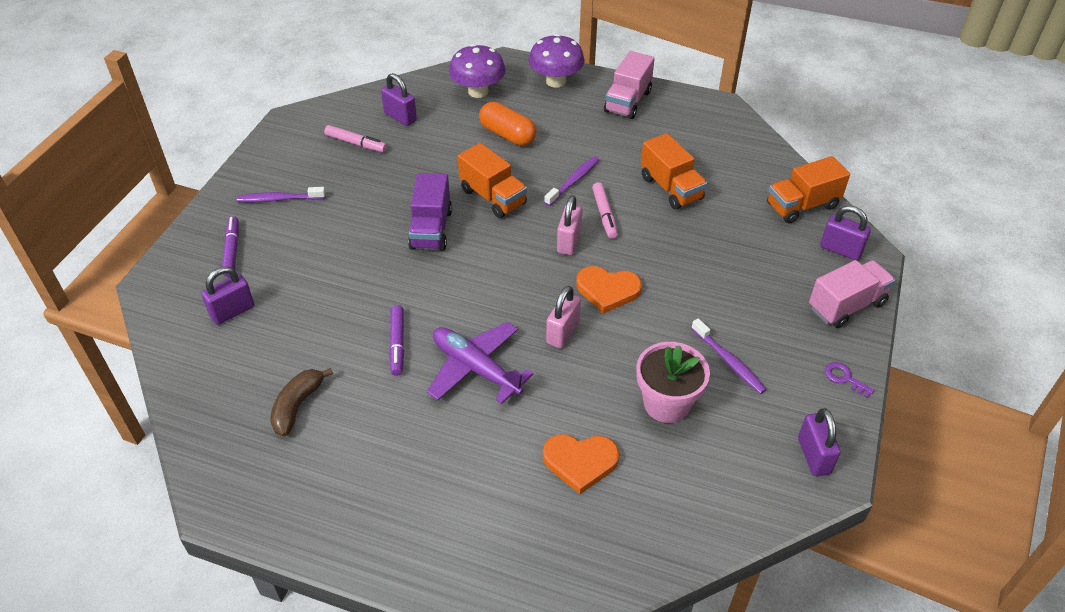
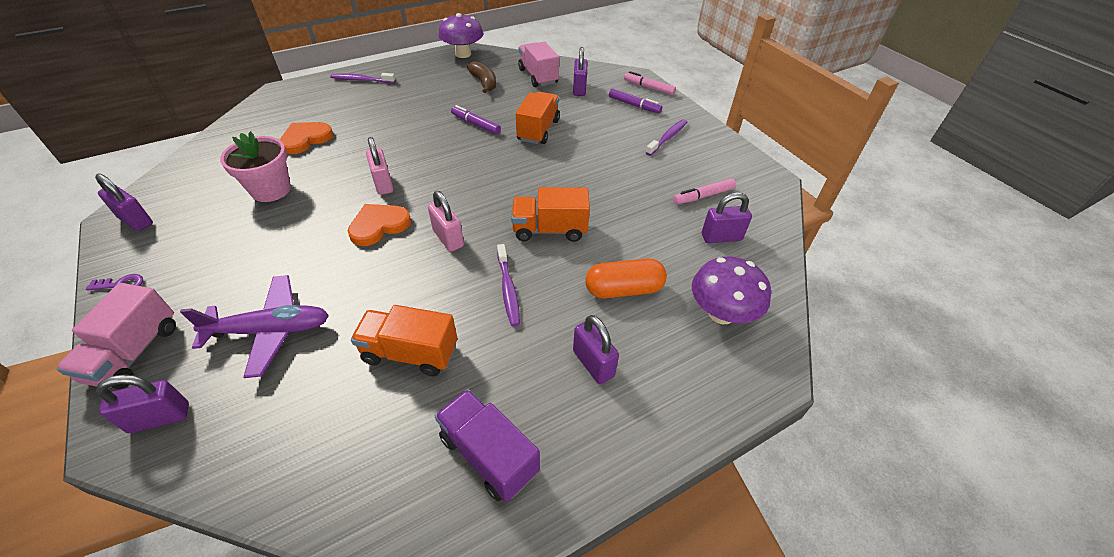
camera: 130 degrees right, 0 degrees up
(431, 229) = (554, 182): purple truck -> purple truck (488, 455)
(475, 368) = (416, 139): purple plane -> purple plane (270, 330)
(556, 81) = (686, 396): purple mushroom -> purple mushroom (463, 54)
(579, 119) = (593, 363): none -> purple padlock
(604, 215) = (445, 279): pink marker -> pink marker (648, 88)
(628, 101) = (579, 439): pink truck -> pink truck (538, 76)
(729, 361) = (238, 238): purple toothbrush -> purple toothbrush (361, 80)
(802, 206) = (236, 448): orange truck -> orange truck (538, 130)

